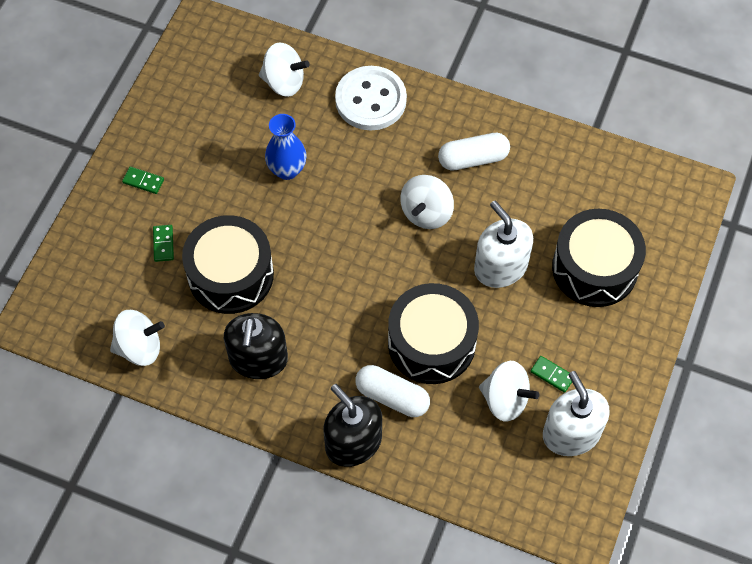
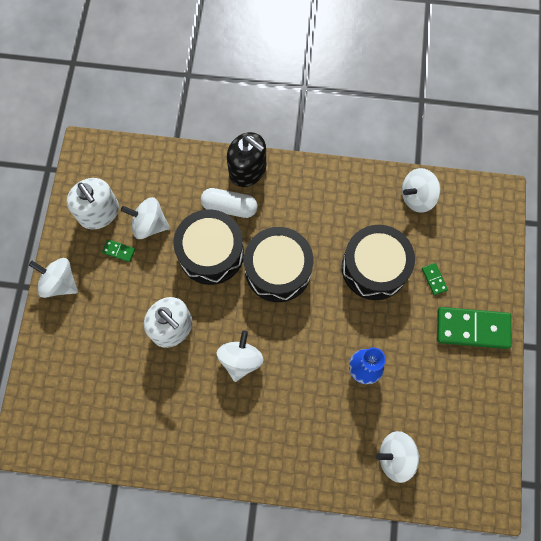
camera: 165 degrees right, 10 degrees up
(143, 181) = (472, 328): green domino -> green domino, size x2.30
(258, 359) = (331, 210): black soap dispenser -> none
(370, 100) = (315, 458): white button -> none
(473, 159) = (214, 421): white capsule -> none
(594, 268) = (98, 345): black drum -> black drum (278, 270)
(634, 353) = (60, 282): none -> white spinning top

